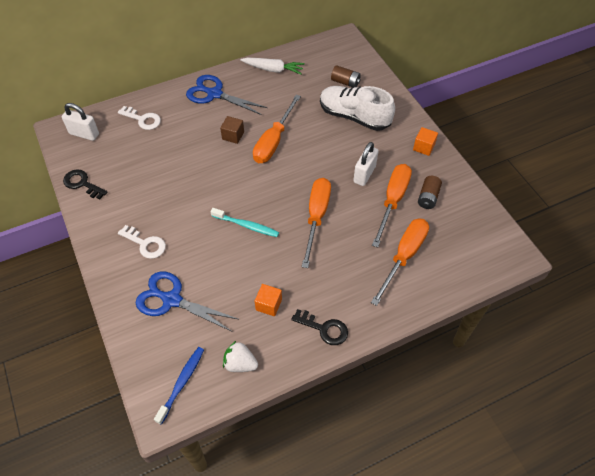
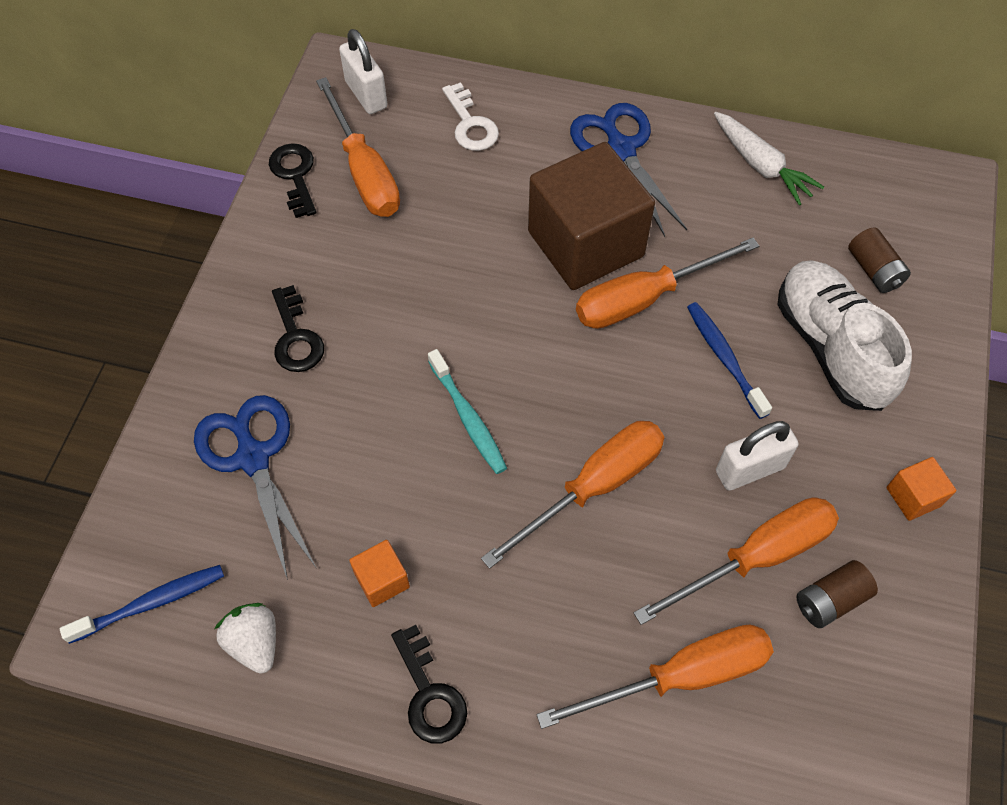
camera: 40 degrees right, 5 degrees up
(113, 164) = (364, 172): none -> orange screwdriver
(145, 244) = (296, 337): white key -> black key
(233, 136) = (585, 244): brown cube -> brown cube, size x2.44
(321, 143) = (724, 358): none -> blue toothbrush

